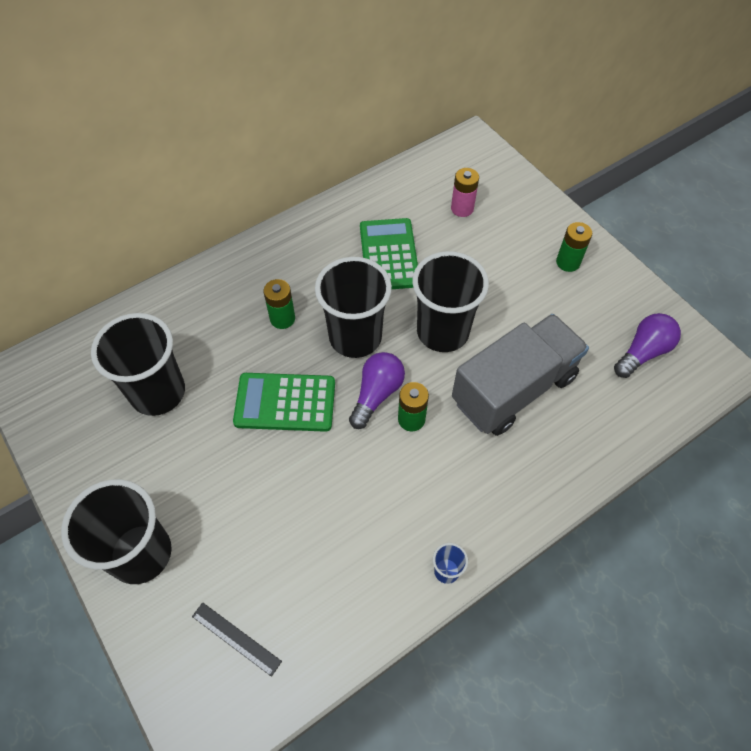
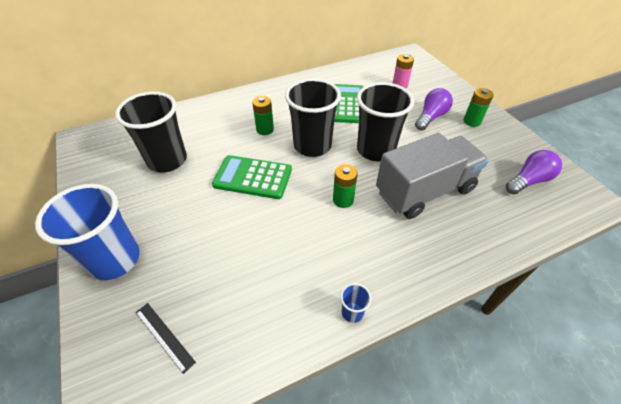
camera: 10 degrees right, 10 degrees down
(141, 553) = (115, 259): black cup -> blue cup
(376, 394) = (320, 181): purple light bulb -> purple light bulb (431, 117)

